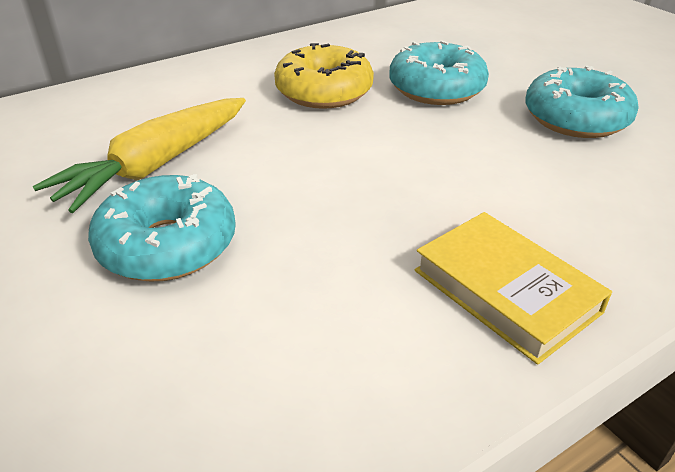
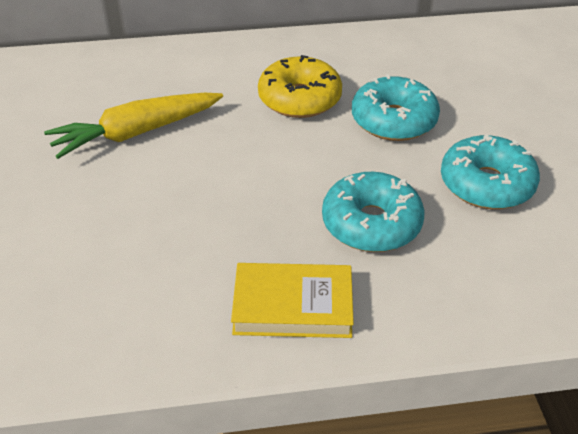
camera: 25 degrees right, 5 degrees up
(167, 245) = (106, 198): turquoise donut -> turquoise donut (371, 224)
(506, 291) = (293, 306): yellow book -> yellow book turned 75 degrees counterclockwise

